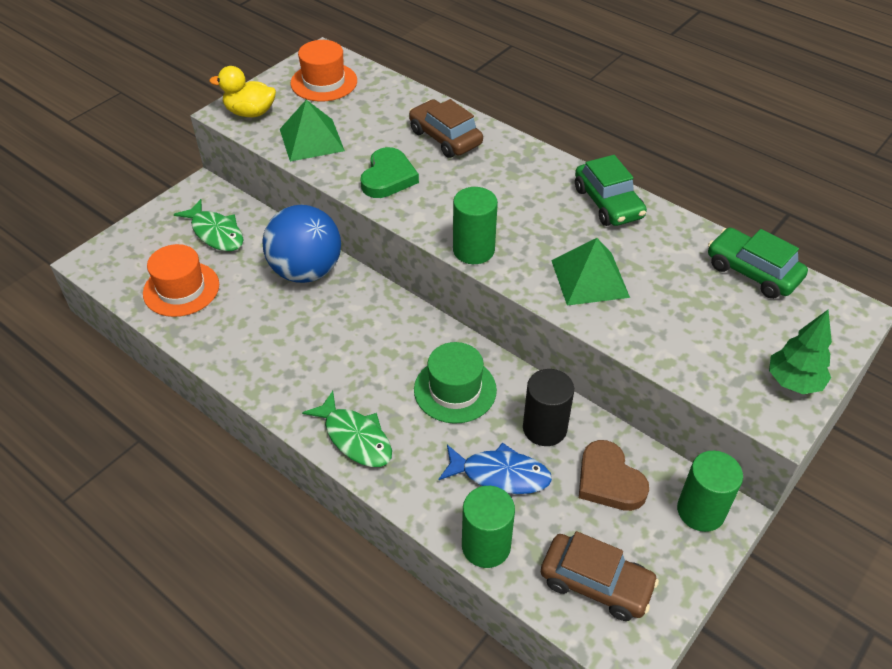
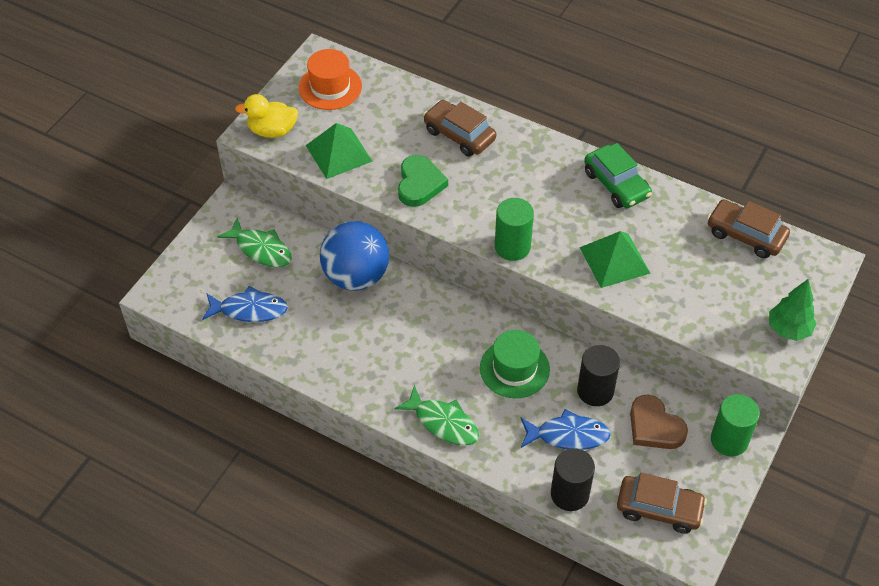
camera: 10 degrees left, 5 degrees up
(181, 289) = (249, 310): orange hat -> blue fish
(486, 546) = (569, 494): green cylinder -> black cylinder
(752, 272) = (745, 235): green car -> brown car

